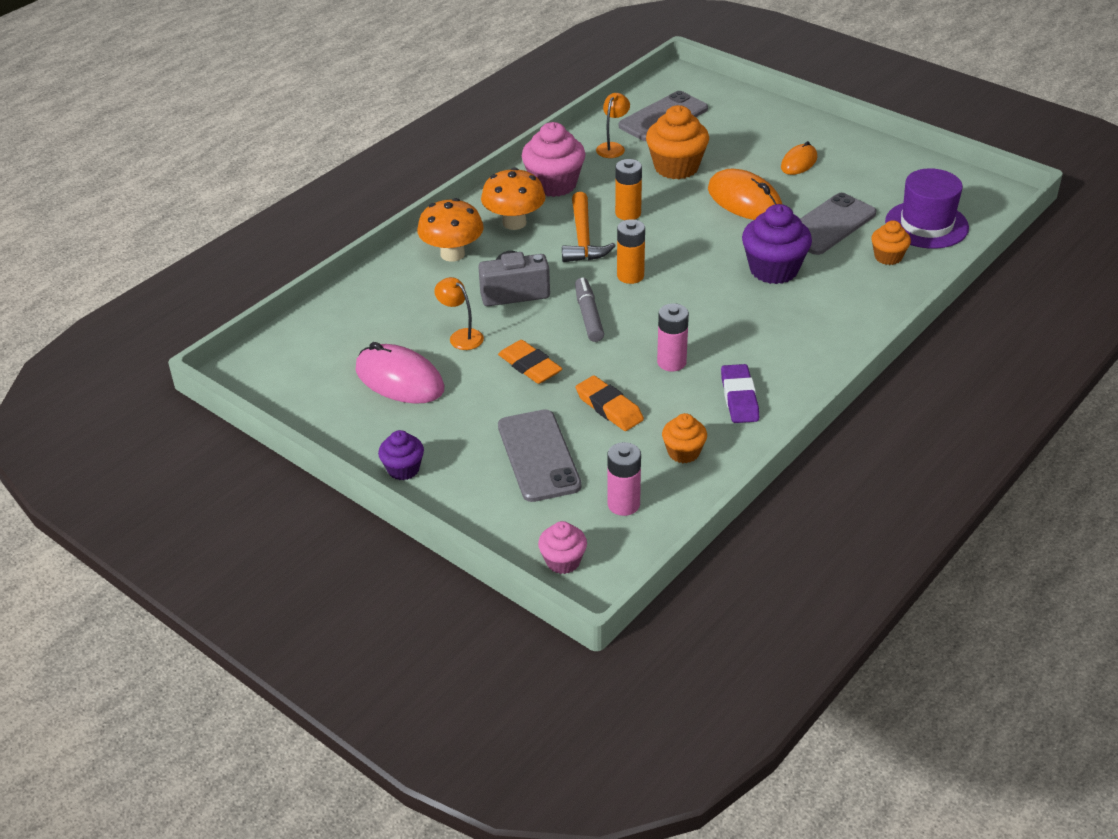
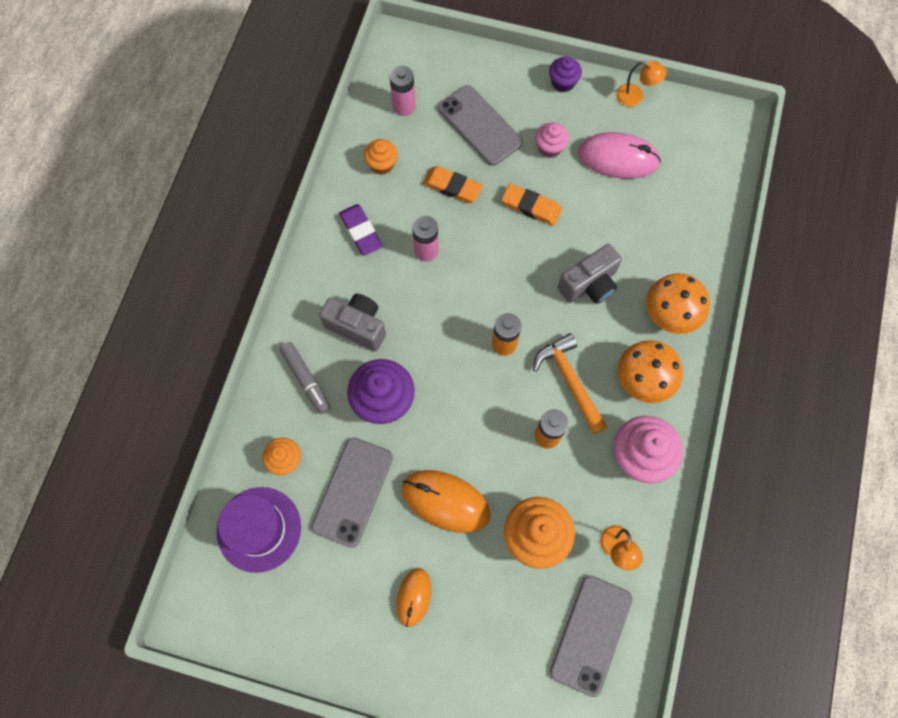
camera: 155 degrees right, 30 degrees up
(461, 336) = (601, 219): orange lamp -> orange lamp (635, 97)
(563, 561) = (422, 51): pink cupcake -> pink cupcake (549, 148)
(588, 316) = (514, 280): grey marker -> grey marker (306, 380)
(777, 325) = (357, 326): none -> grey camera

